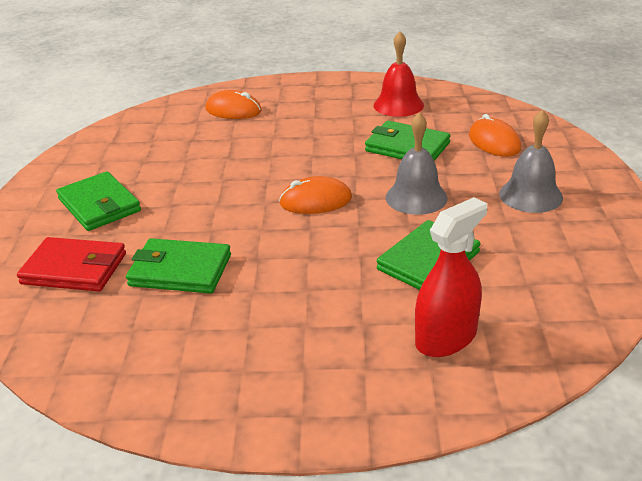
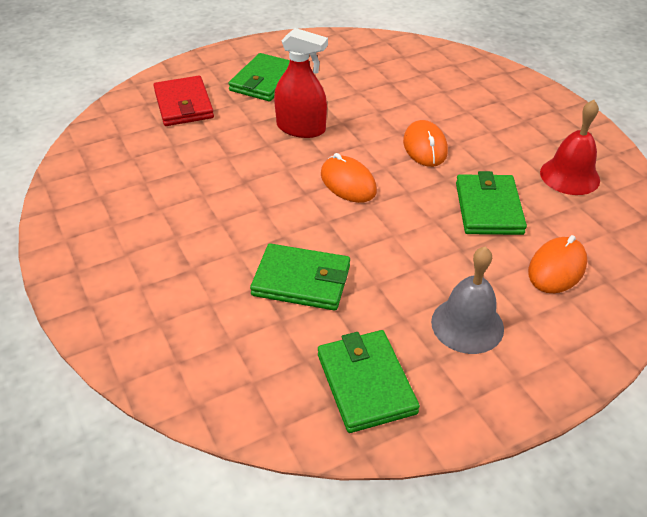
camera: 60 degrees right, 10 degrees up
(180, 270) = (208, 150): green wallet -> green wallet (366, 383)
(233, 110) = (459, 83): orange mouse -> orange mouse (425, 147)
(416, 197) = (400, 242): grey bell -> none
(446, 338) = (198, 323): red spray bottle -> red spray bottle (301, 128)

